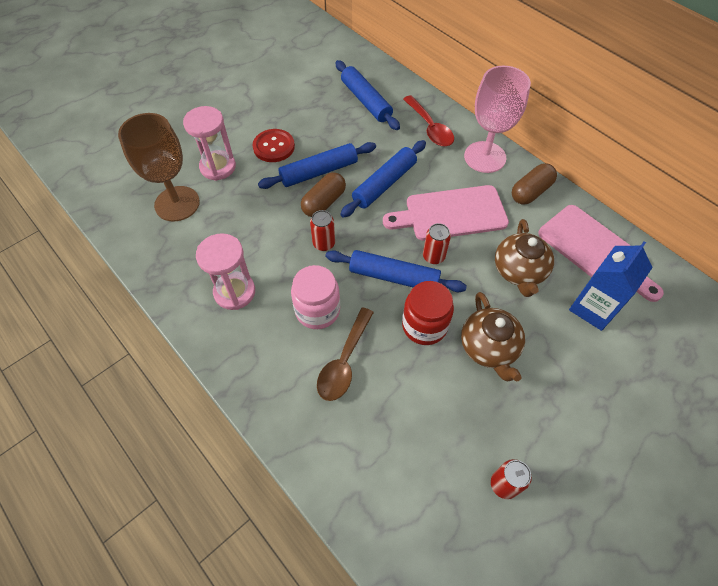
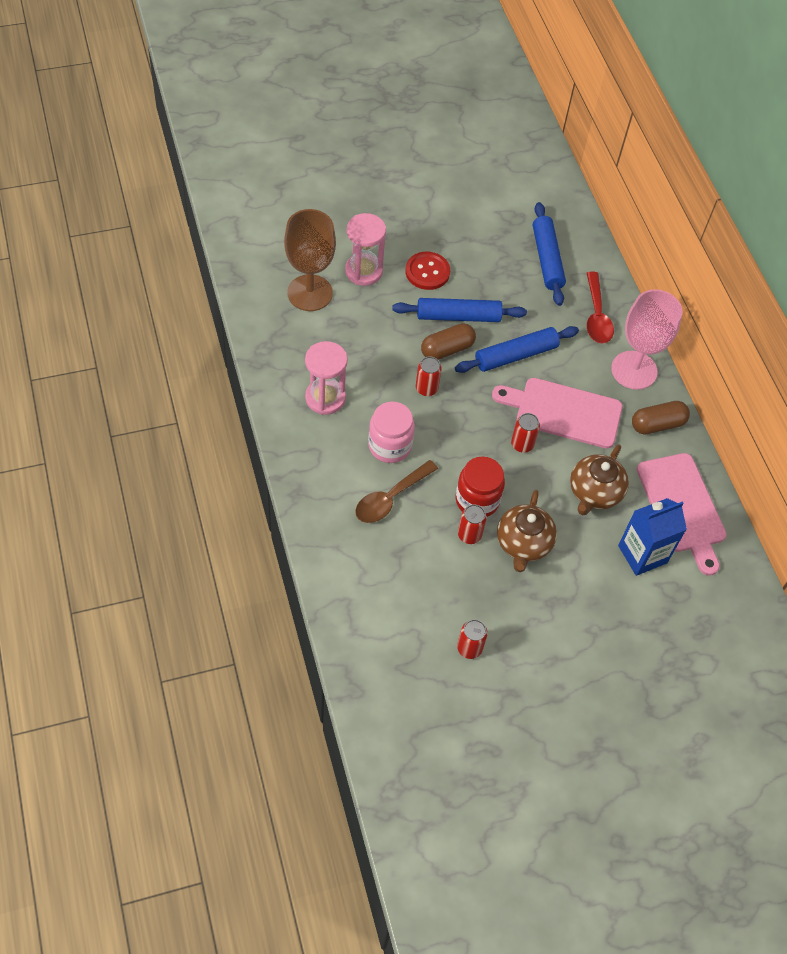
camera: 20 degrees right, 0 degrees up
(394, 277) = (474, 446): blue rolling pin -> none
(436, 363) = (469, 535): none -> red can

